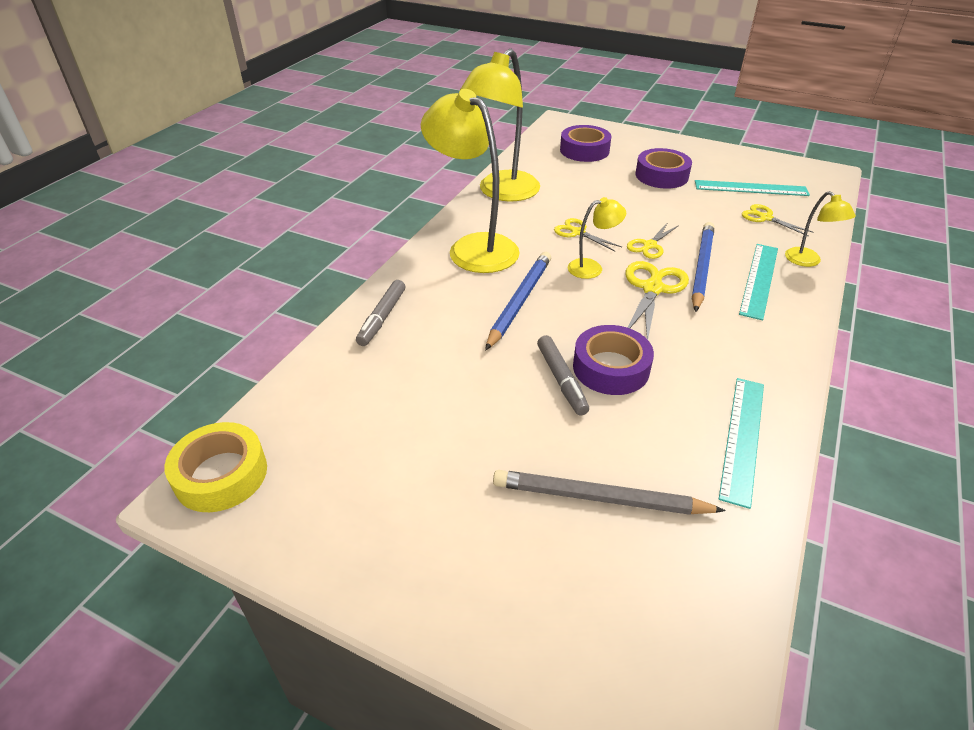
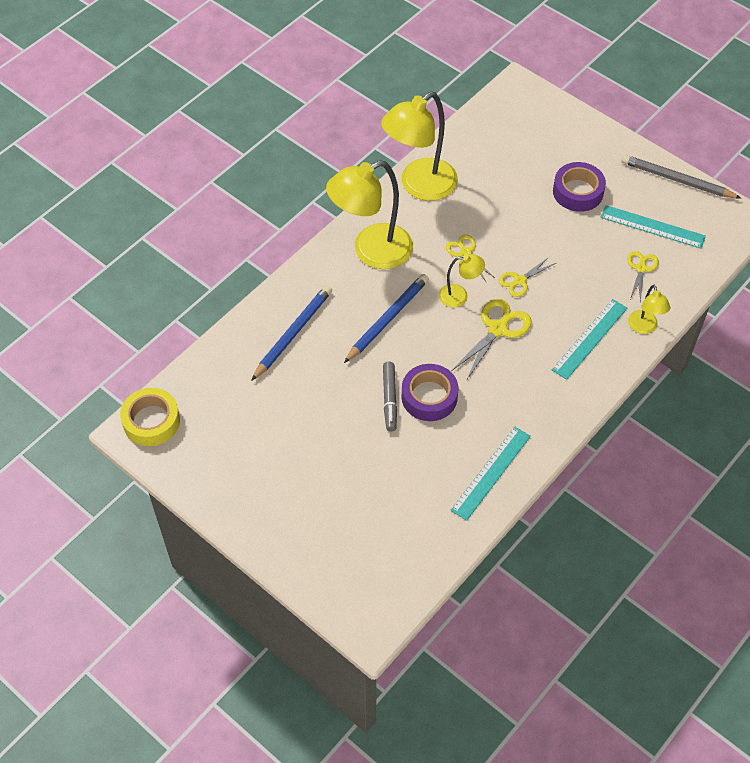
camera: 15 degrees right, 15 degrees up
(382, 318) = (279, 313): grey marker -> none
(473, 247) = (371, 251): yellow lamp -> yellow lamp turned 90 degrees counterclockwise
(584, 150) = (521, 139): purple tape -> none
(599, 498) = (377, 492): grey pencil -> grey pencil (677, 180)
(701, 268) = (550, 315): blue pencil -> blue pencil (293, 333)
(765, 218) = (641, 268): yellow scissors -> yellow scissors turned 45 degrees clockwise

